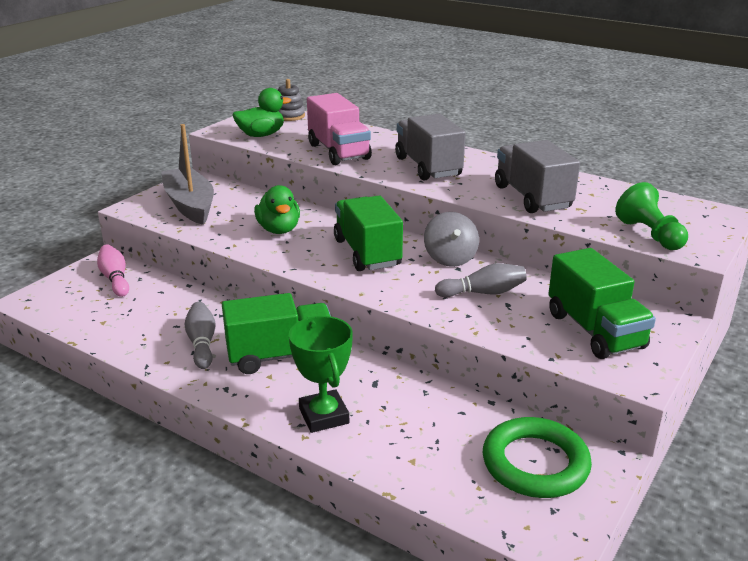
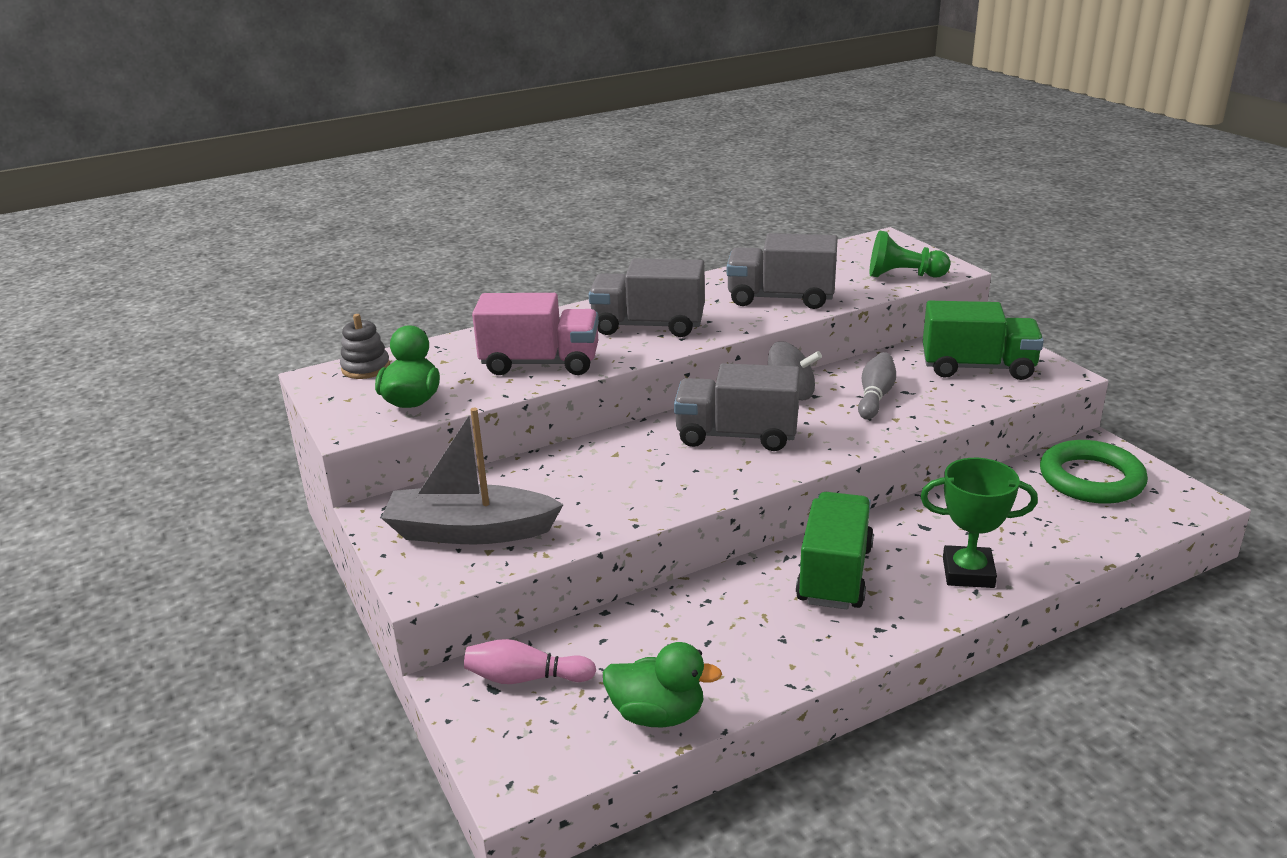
camera: 60 degrees left, 0 degrees up
(202, 343) = (767, 628): grey bowling pin -> none
(279, 230) = (622, 478): green duck -> green duck (657, 714)
(367, 253) = (736, 435): green truck -> grey truck

